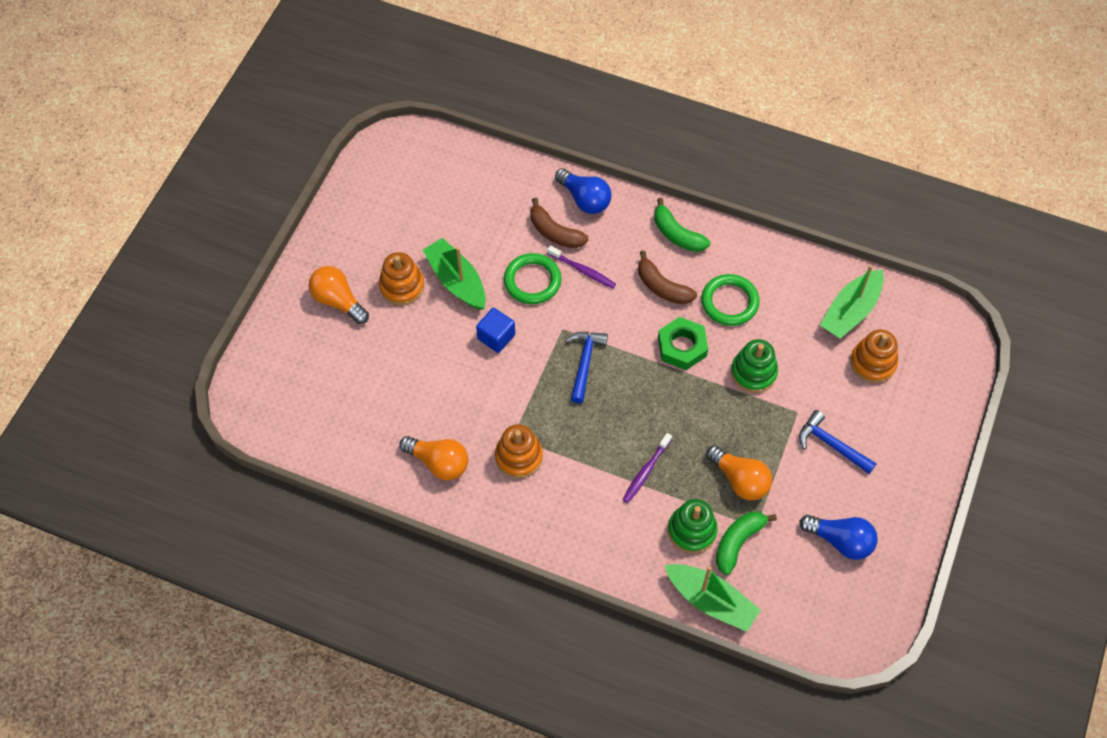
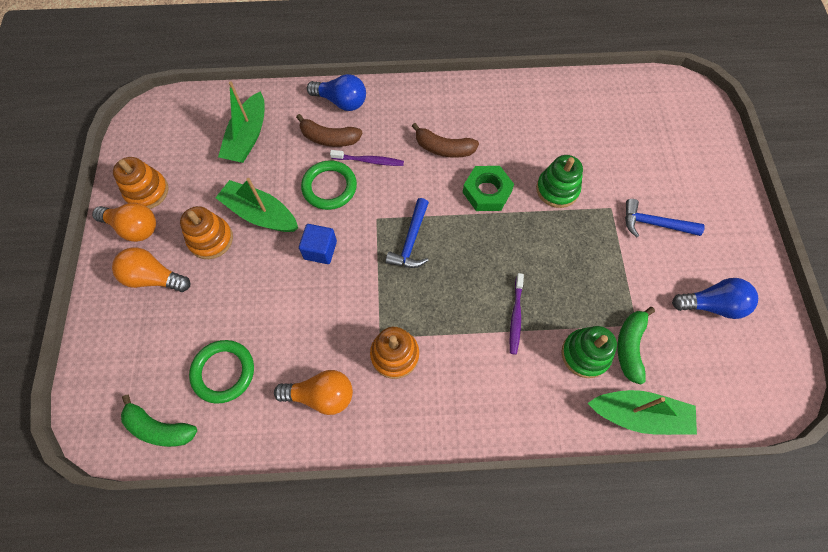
camera: 25 degrees left, 5 degrees up
(584, 363) = (411, 241): blue hammer -> blue hammer turned 150 degrees counterclockwise
(677, 234) = (433, 101): green banana -> green banana (159, 428)
(729, 302) = (505, 139): green ring -> green ring (223, 372)
(740, 480) = (599, 288): orange light bulb -> orange light bulb (134, 228)
(850, 311) = (603, 108): green boat -> green boat (247, 137)
(873, 363) = (645, 142): orange stacking toy -> orange stacking toy (147, 191)

